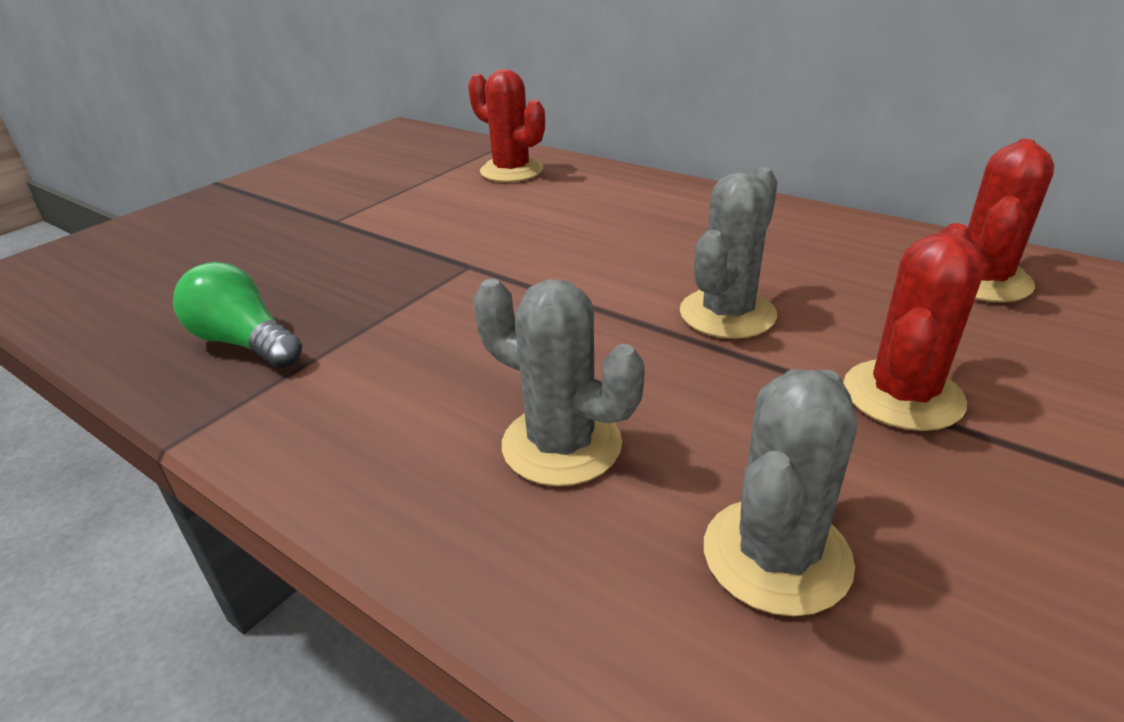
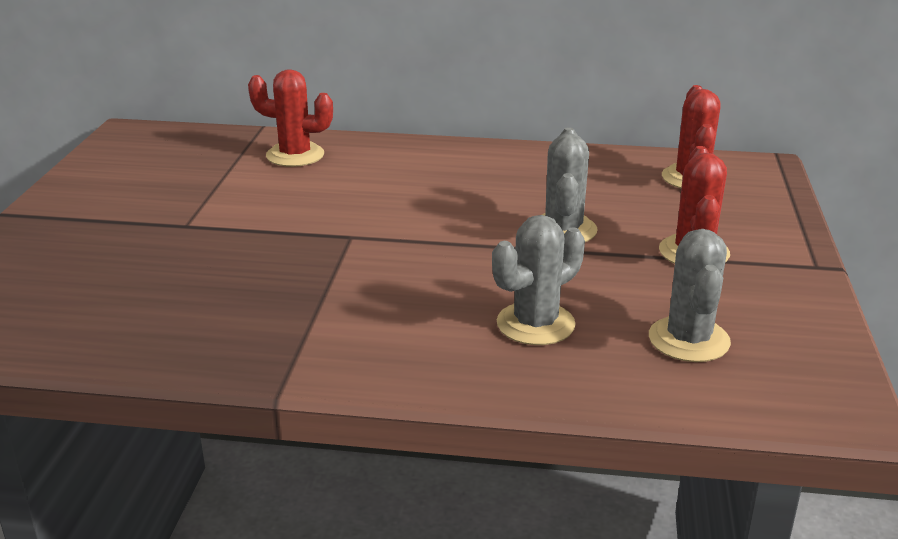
camera: 30 degrees left, 5 degrees down
(244, 342) = (241, 326): green light bulb -> none
(561, 445) = (535, 324): grey cactus -> grey cactus turned 45 degrees counterclockwise

